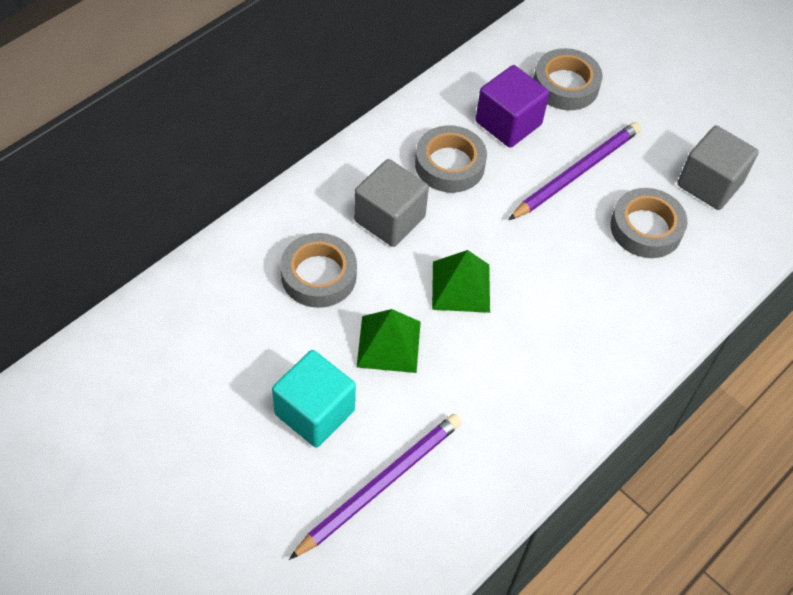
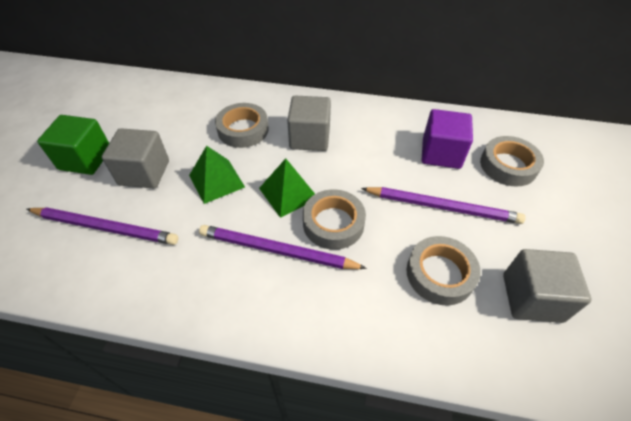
camera: 60 degrees right, 5 degrees down
(232, 469) = (85, 159): none -> green cube
(314, 412) = (144, 173): turquoise cube -> grey cube
(449, 164) = (377, 143): grey tape -> grey tape (333, 223)
(531, 338) = (277, 250): none -> purple pencil

